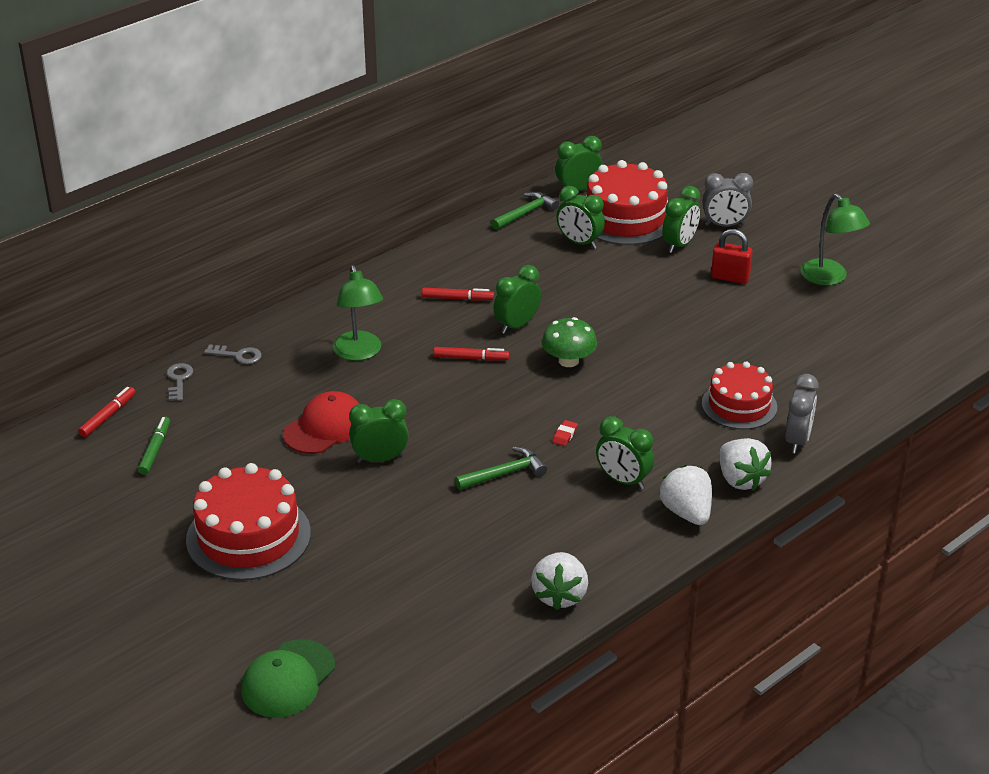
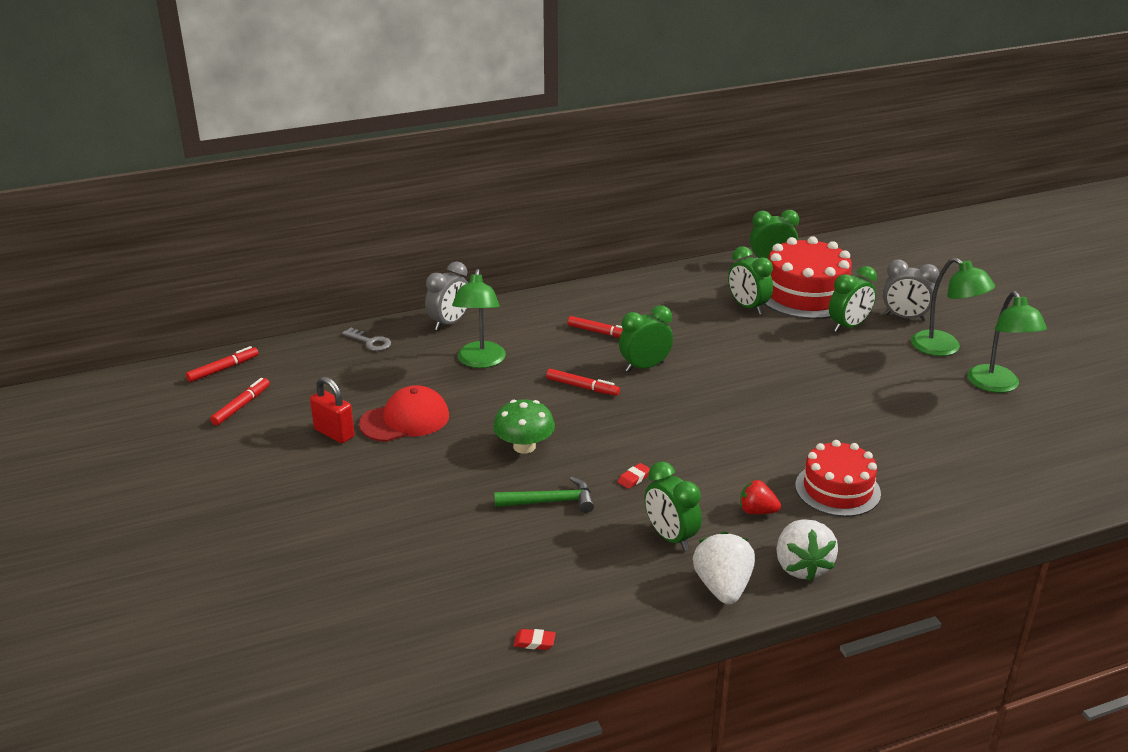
camera: 20 degrees right, 5 degrees down
(155, 450) = (241, 406): green marker -> red marker
(179, 380) = (305, 352): grey key -> none
(248, 536) = (266, 503): red cake -> none
(288, 679) = (203, 655): green cap -> none
(380, 459) = (437, 460): green clock -> none
(525, 213) = (709, 273): green hammer -> none
(559, 595) = (534, 642): white strawberry -> red eraser
(568, 361) = (678, 409): green mushroom -> green mushroom (524, 446)
(683, 440) = (757, 511): none -> red strawberry
(730, 277) = (887, 365): red padlock -> red padlock (334, 433)
(771, 250) = (944, 348): none -> green lamp
(797, 440) = (887, 540): grey clock -> grey clock (449, 323)

